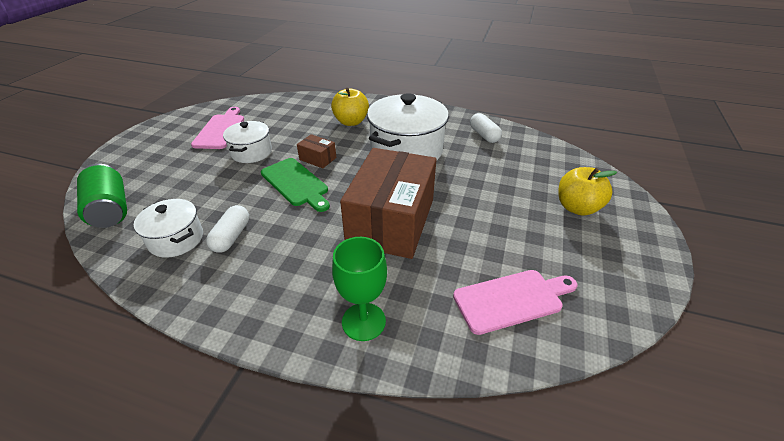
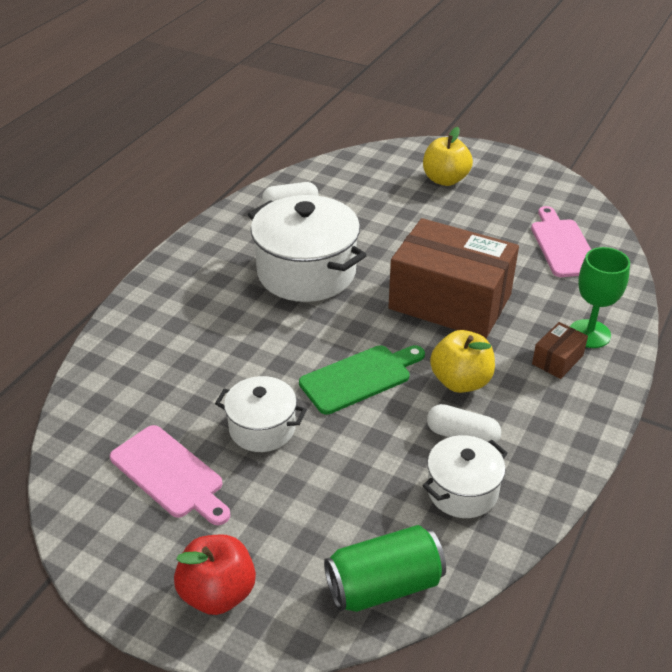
camera: 80 degrees left, 0 degrees up
(134, 154) = (218, 593): none -> red apple
(220, 130) = (170, 474): pink cutting board -> pink cutting board turned 150 degrees counterclockwise
(318, 158) = (302, 355): brown box -> brown box (557, 360)
(351, 122) = (206, 316): yellow apple -> yellow apple (460, 381)

